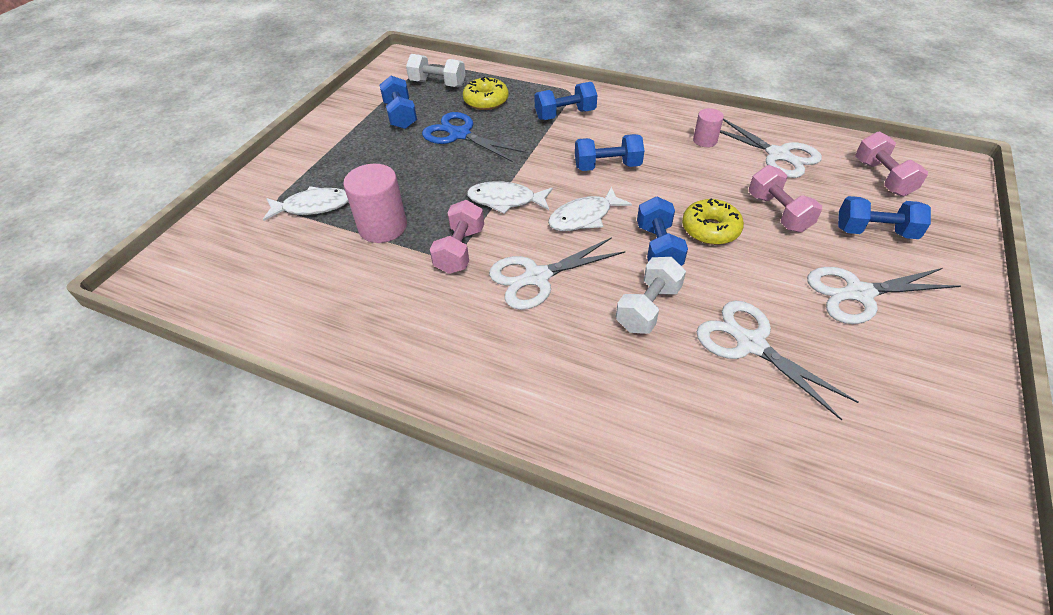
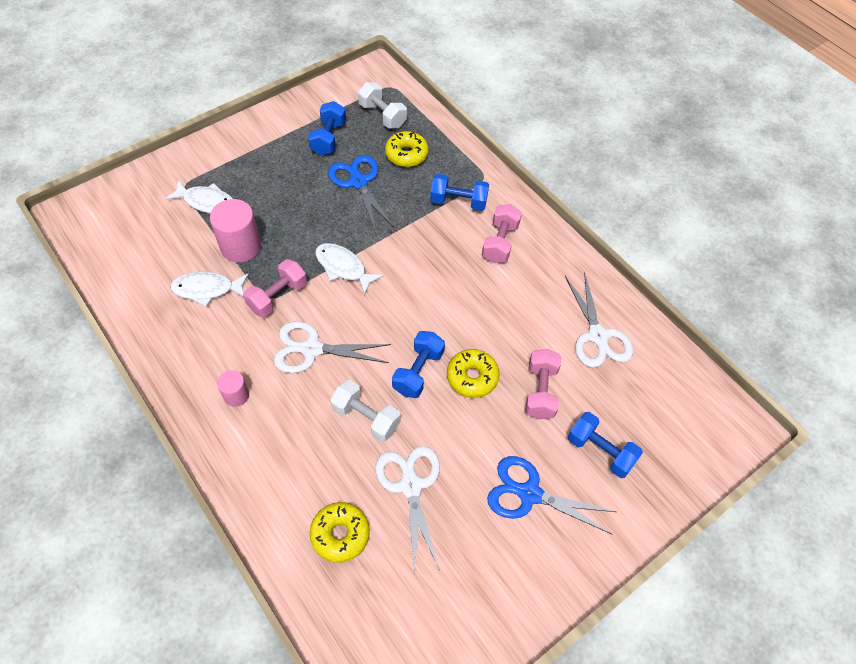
camera: 25 degrees right, 10 degrees up
(584, 217) = (387, 314): white fish -> white fish (207, 289)
(607, 166) = (446, 274): blue dumbbell -> none
(648, 308) = (366, 417): white dumbbell -> white dumbbell turned 60 degrees clockwise
(705, 140) = (550, 289): pink cylinder -> pink cylinder (236, 395)
(729, 427) = (340, 534): none -> yellow donut
(859, 293) = (529, 494): white scissors -> blue scissors
(882, 178) = (664, 406): pink dumbbell -> pink dumbbell (500, 243)

